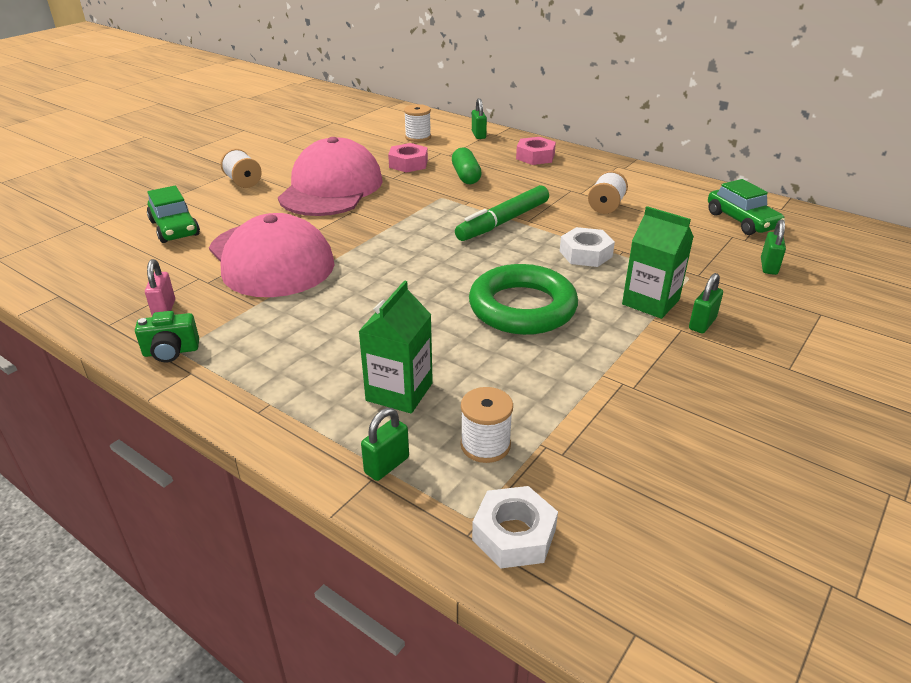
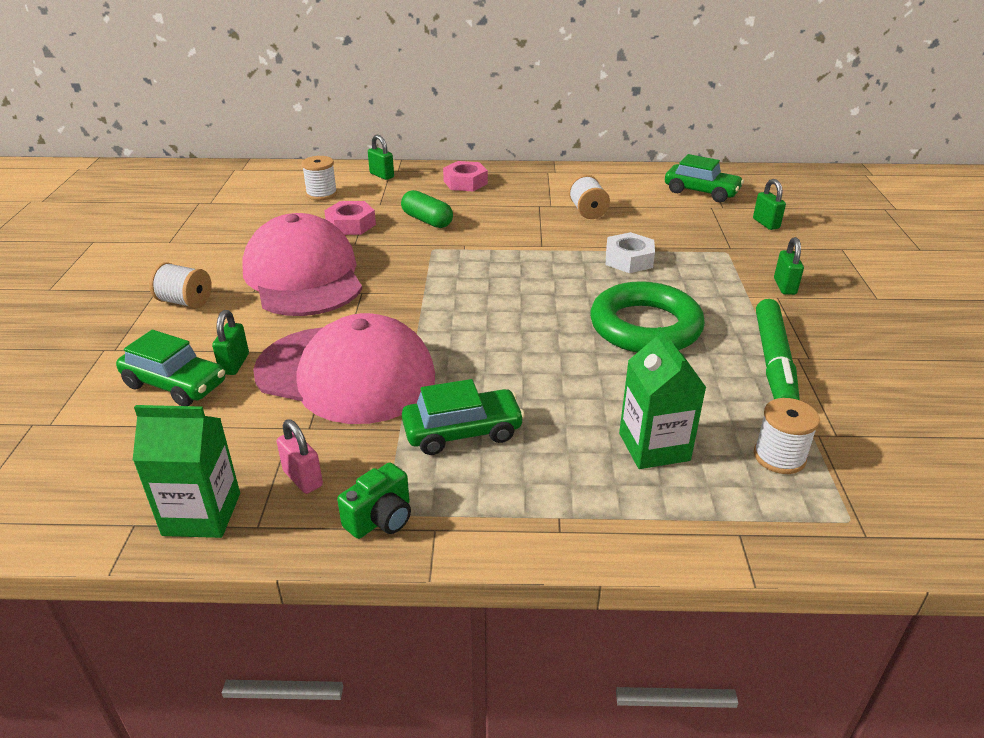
camera: 35 degrees left, 0 degrees up
(288, 323) = (462, 432): none -> green car
(387, 465) = (735, 515): green padlock -> green padlock (234, 364)
(503, 221) = (522, 254): green marker -> green marker (773, 362)
(514, 534) = (893, 516): white nut -> none
(650, 302) = (729, 283): green carton -> green carton (202, 514)

